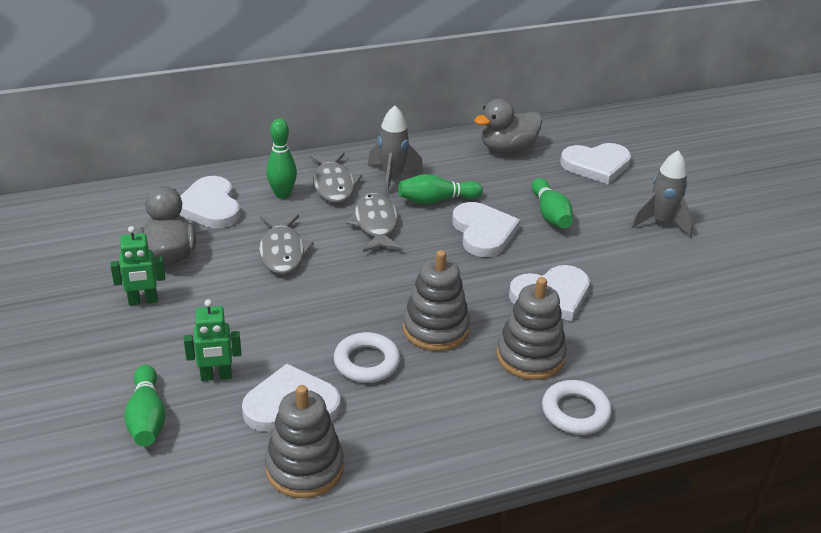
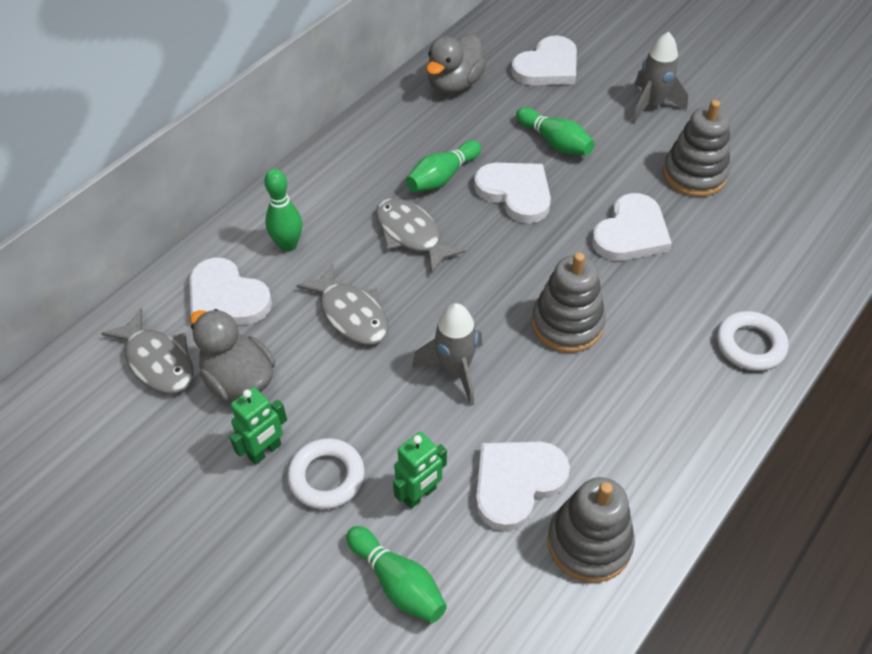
camera: 30 degrees left, 15 degrees up
(333, 185) = (329, 207): grey fish -> grey fish (158, 361)
(366, 362) = (541, 396): white ring -> white ring (326, 477)
(392, 176) = (376, 169): grey rocket -> grey rocket (455, 371)
(530, 356) = (668, 308): grey stacking toy -> grey stacking toy (694, 174)

